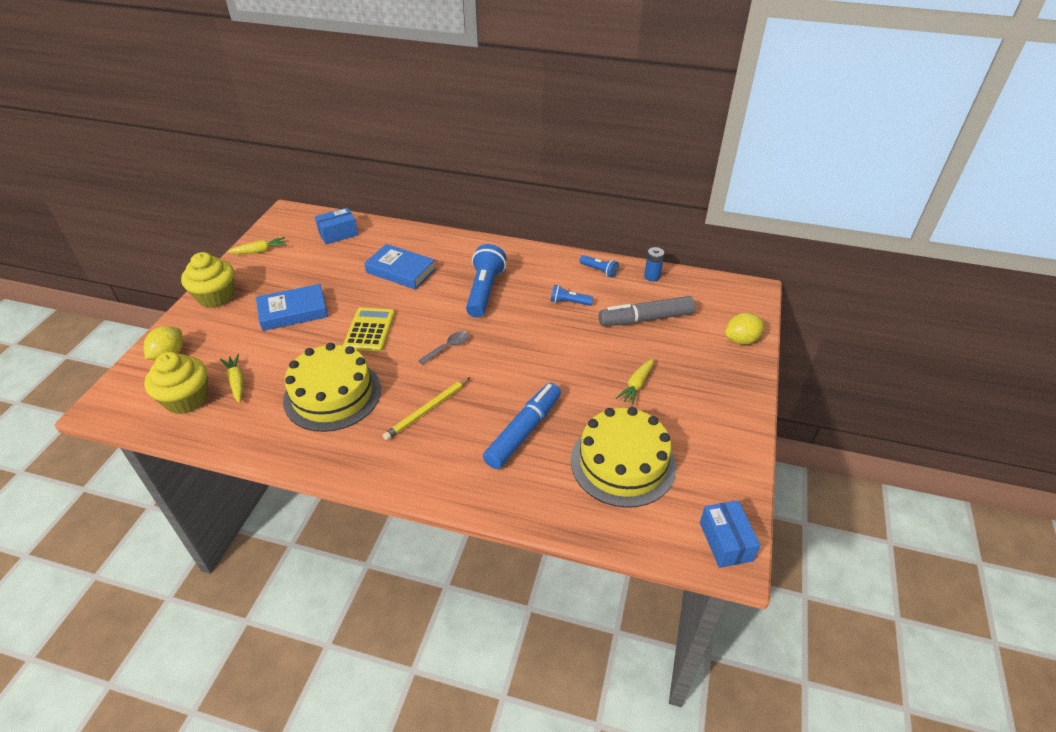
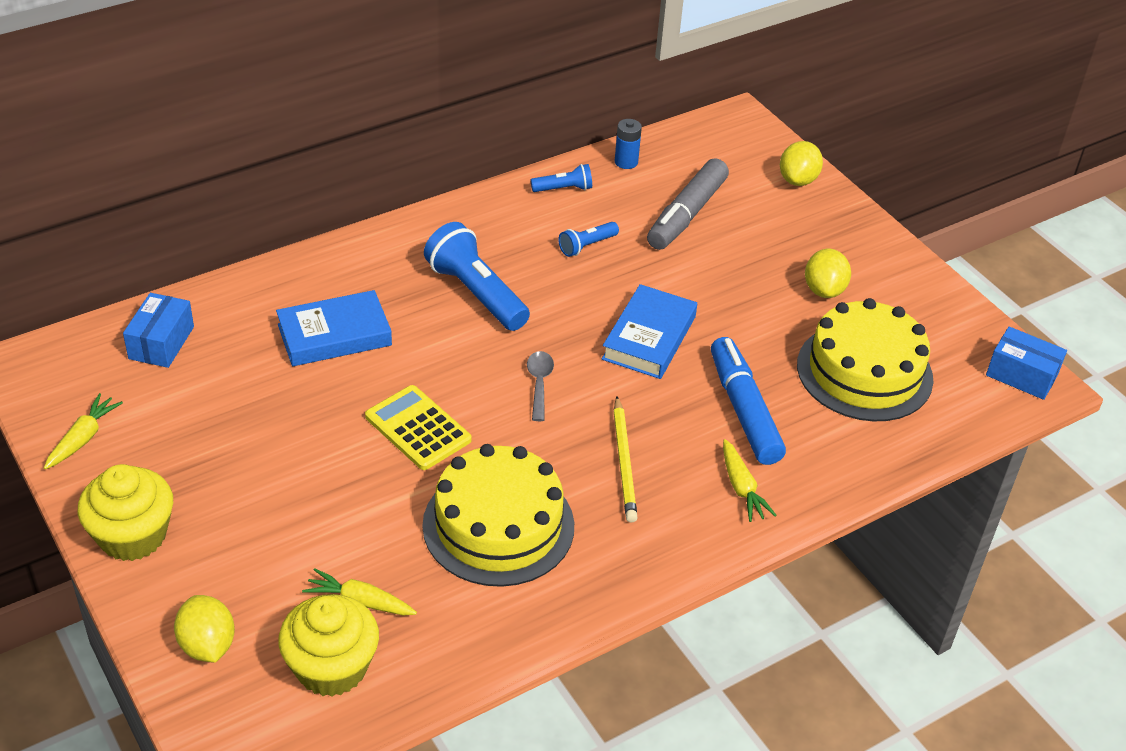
camera: 50 degrees left, 0 degrees up
(293, 312) = (281, 476): blue book -> blue book (649, 338)
(636, 385) = (774, 290): yellow carrot -> yellow carrot (741, 488)
(667, 404) = (824, 290): none -> yellow lemon

